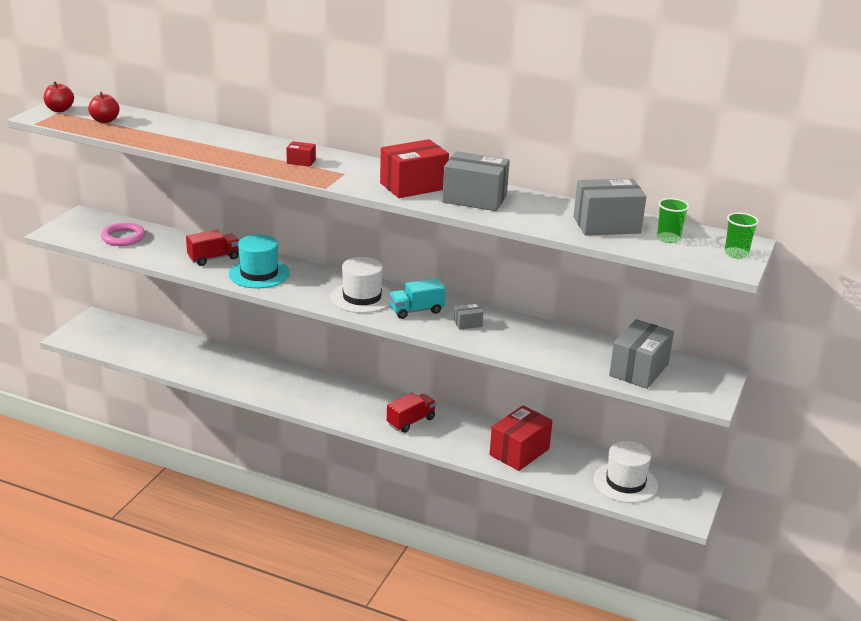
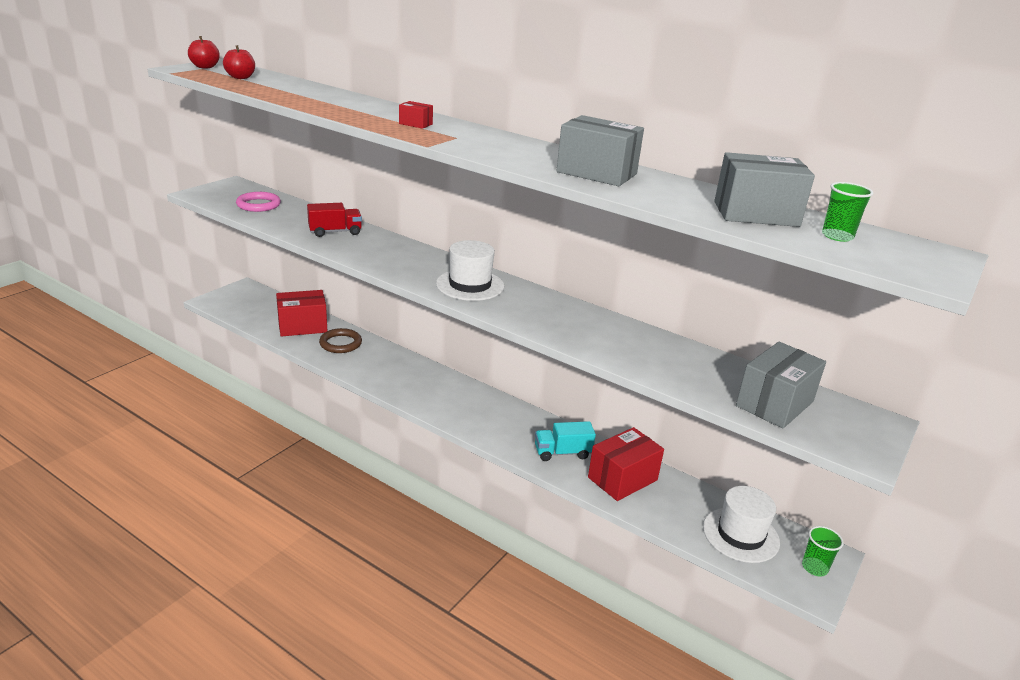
camera: 10 degrees right, 0 degrees up
(220, 364) = (340, 343): none -> brown ring
(259, 274) = (373, 250): turquoise hat -> none
(411, 421) = (512, 427): red truck -> none
(413, 186) = (529, 155): red box -> red box (302, 326)
(416, 310) = (524, 305): turquoise truck -> turquoise truck (562, 452)
(468, 323) = (578, 325): grey box -> none
(736, 254) = (933, 263): green cup -> green cup (814, 568)

